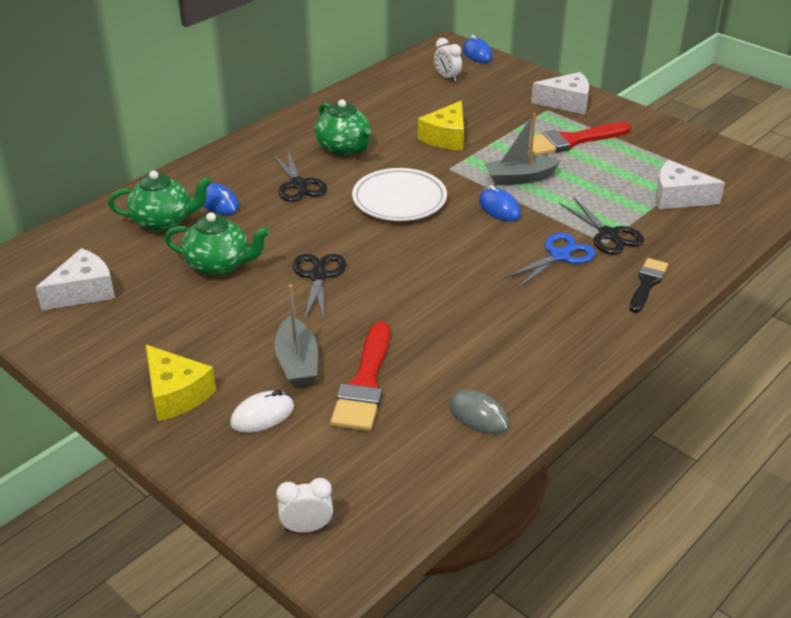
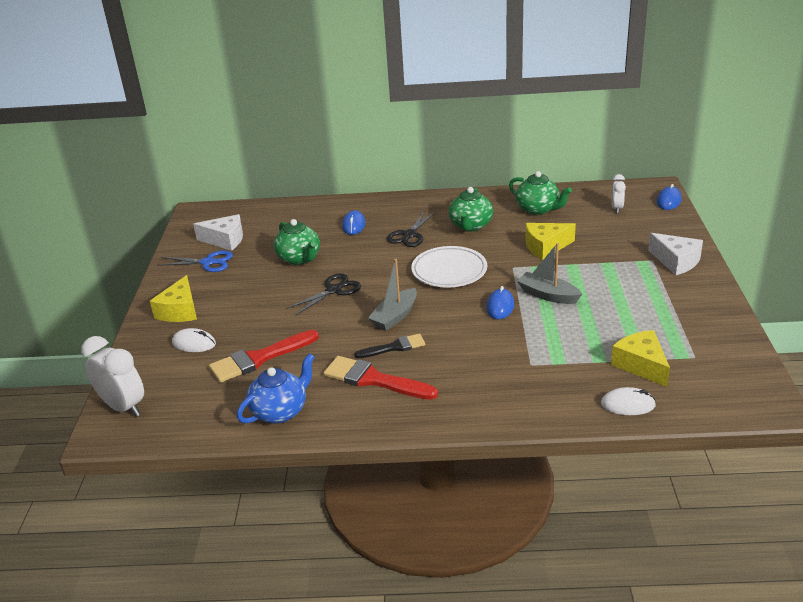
camera: 50 degrees right, 5 degrees down
(163, 221) = (313, 223): green teapot -> green teapot (538, 209)
(297, 362) = (249, 328): grey boat -> grey boat (395, 316)
(307, 528) = (123, 407): white clock -> white clock, size x1.77
(478, 415) = (280, 411): grey mouse -> blue teapot
(559, 256) = (484, 355): blue scissors -> blue scissors (208, 262)
(571, 141) = (630, 288): red brush -> red brush (374, 379)
(608, 235) = (541, 361): black scissors -> none
(647, 283) = (510, 405): black brush -> black brush (394, 347)
(678, 197) = (641, 365): white cheese -> yellow cheese
(719, 232) = (628, 405): none -> white mouse

